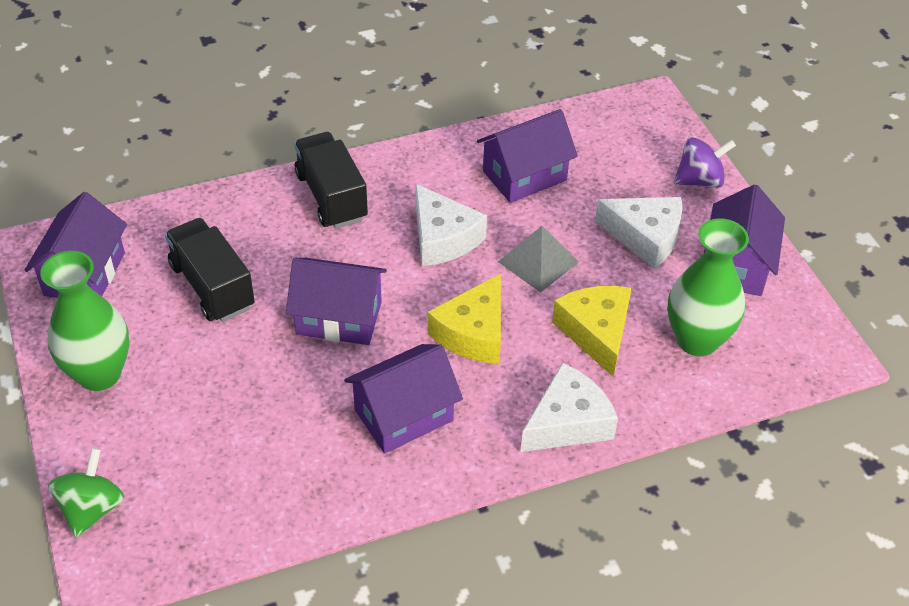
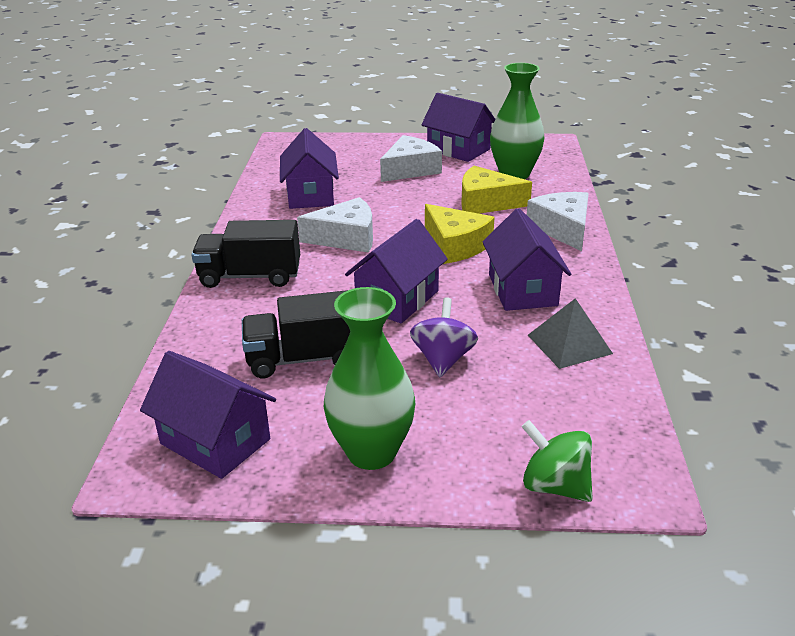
camera: 65 degrees left, 15 degrees down
(538, 261) = (402, 208): grey pyramid -> grey pyramid (569, 344)
(699, 180) = (374, 143): purple spinning top -> purple spinning top (443, 359)

